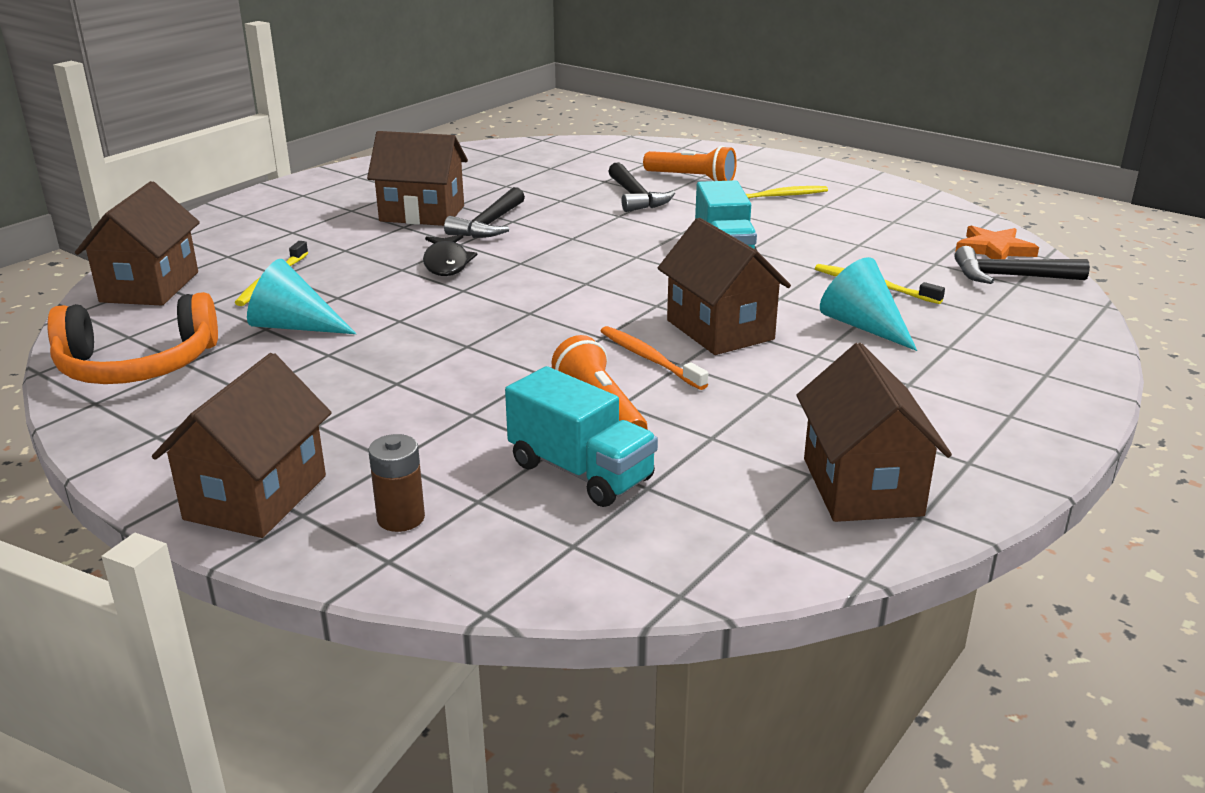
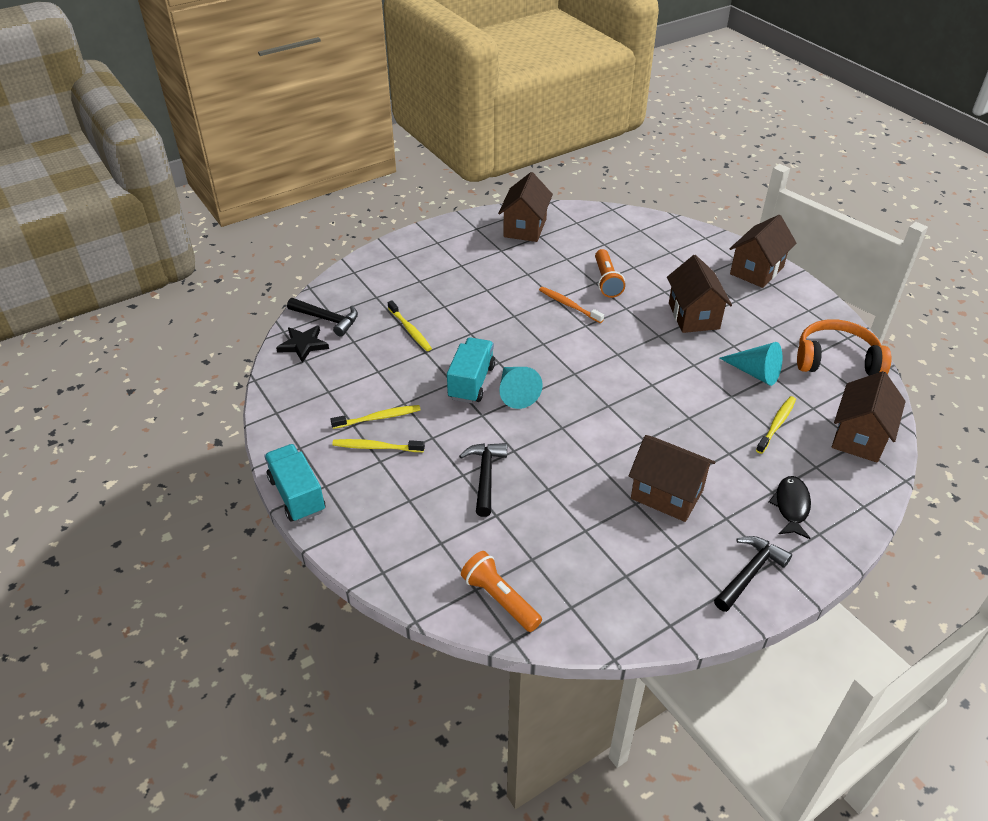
camera: 160 degrees left, 15 degrees up
(401, 518) = (700, 251): brown battery -> none
(446, 263) = (657, 416): black fish -> black fish (791, 506)
(489, 225) = (616, 462): black hammer -> black hammer (749, 573)
(580, 472) = (627, 255): turquoise truck -> turquoise truck (297, 495)
(649, 358) = (569, 305): orange toothbrush -> orange toothbrush turned 150 degrees clockwise
(691, 179) = (420, 497): orange flashlight -> orange flashlight (500, 599)
(720, 330) = (521, 316): brown house -> brown house (693, 316)
(802, 213) = (379, 418): none -> yellow toothbrush
(863, 326) = (447, 302): turquoise cone -> turquoise cone (516, 393)
(994, 249) = (303, 345): orange star -> black star

